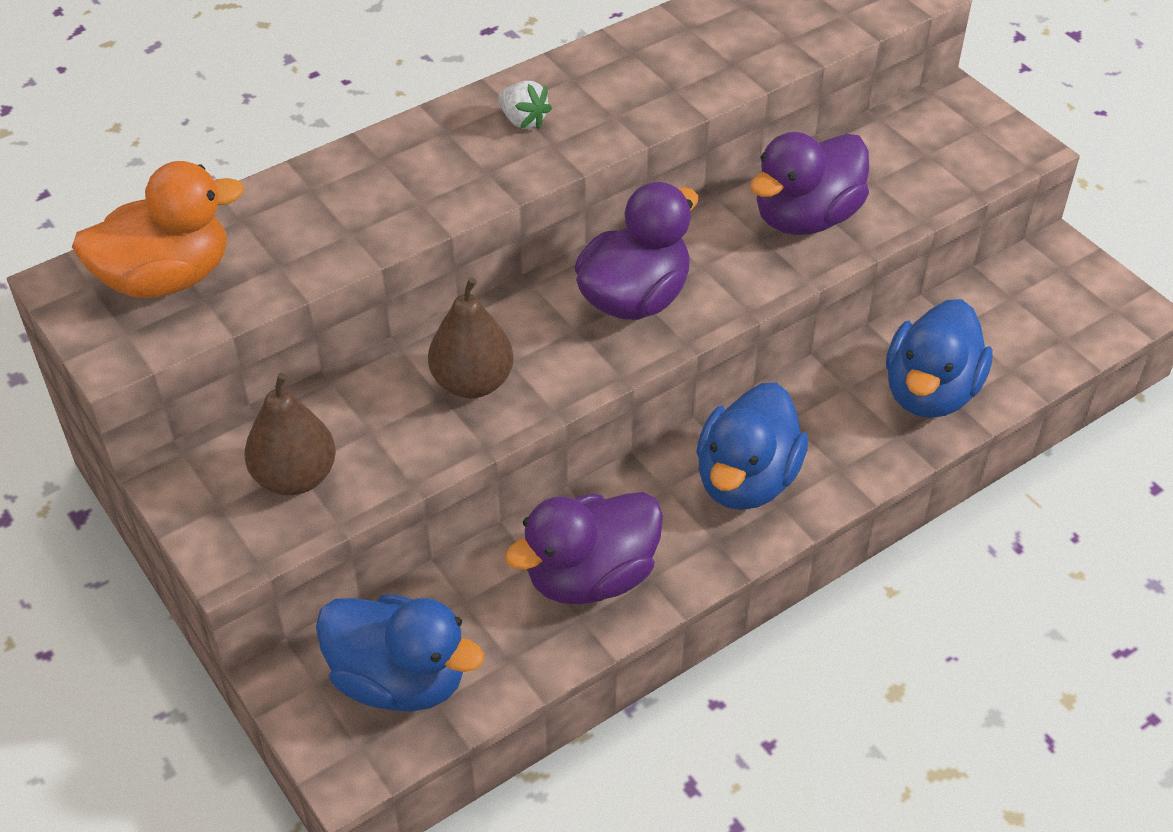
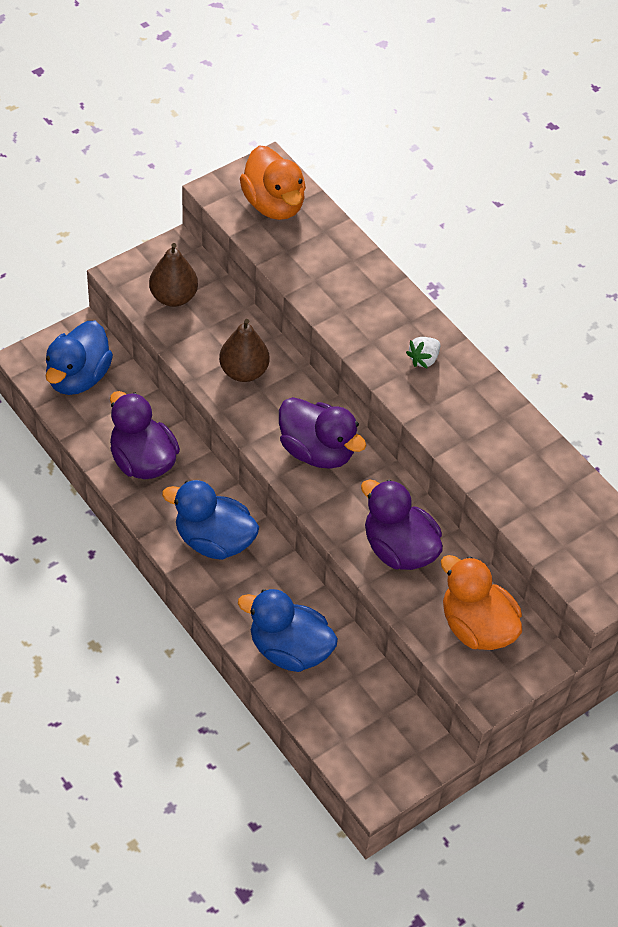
camera: 85 degrees right, 5 degrees up
(921, 151) = (476, 627): none -> orange duck

